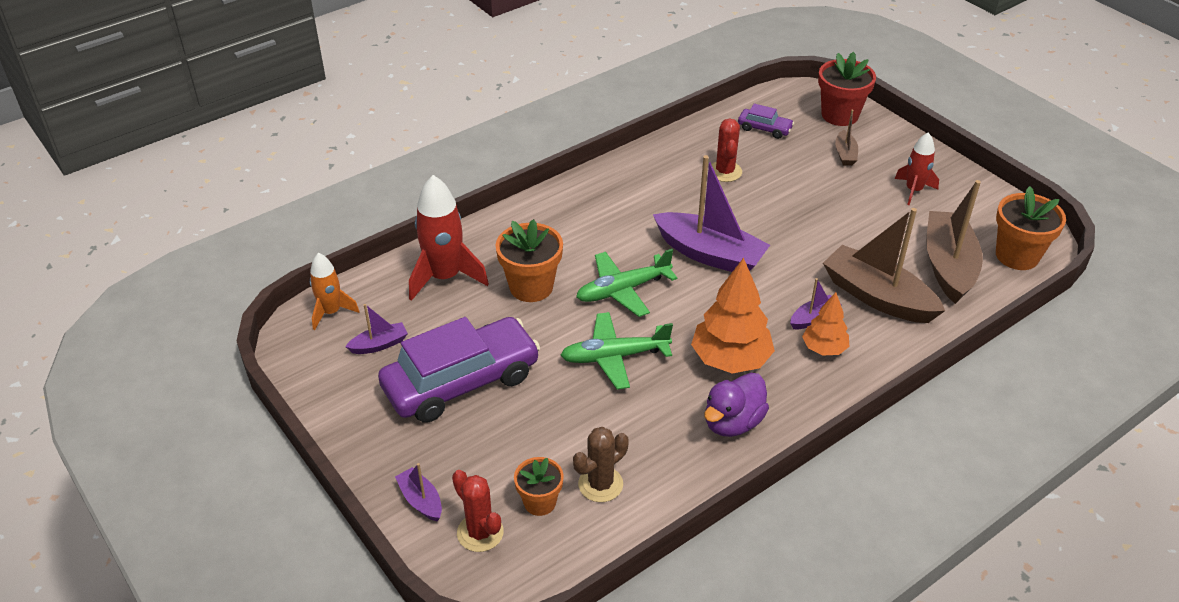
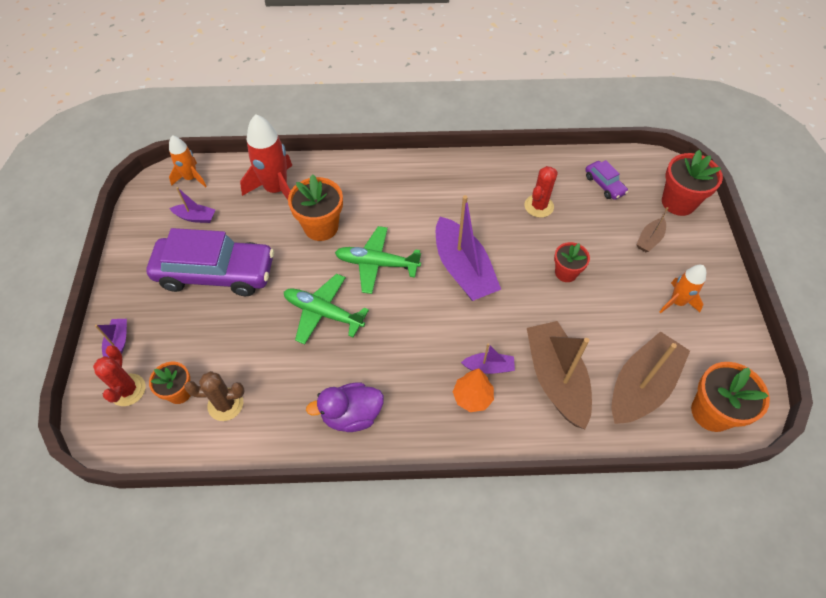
camera: 35 degrees right, 15 degrees up
(730, 360) = (397, 364): orange tree -> none
(803, 213) = (566, 273): none -> red flower pot
(913, 190) = (677, 302): red rocket -> orange rocket

